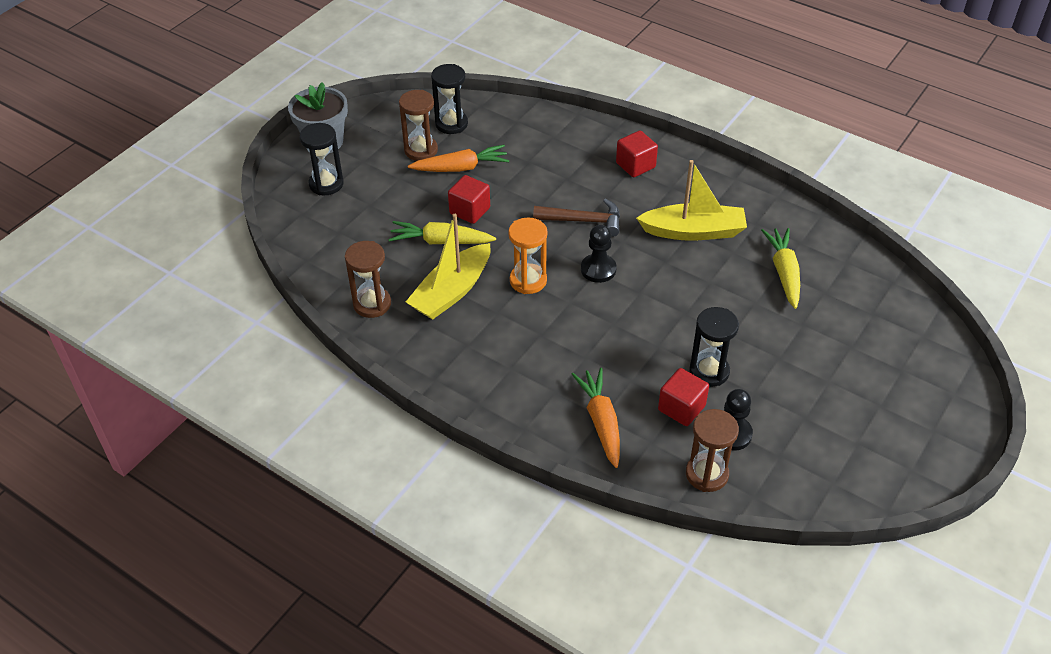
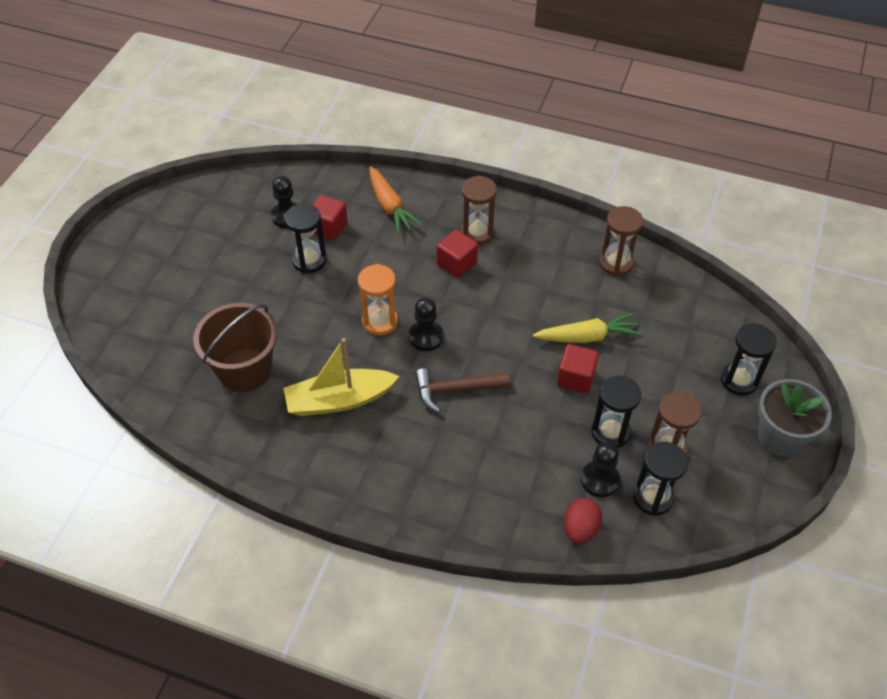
camera: 165 degrees right, 5 degrees up
(452, 292) = (552, 288): yellow boat -> none
(461, 168) = (610, 432): orange carrot -> black hourglass
(487, 140) = (599, 480): none -> black pawn
(517, 116) = (580, 529): none -> red egg
(528, 280) = (488, 312): orange hourglass -> orange hourglass (380, 321)
(635, 165) = (417, 479): red cube -> red cube (456, 263)
(707, 474) = (304, 186): brown hourglass -> brown hourglass (477, 233)
(784, 272) = (244, 370): yellow carrot -> brown bucket

